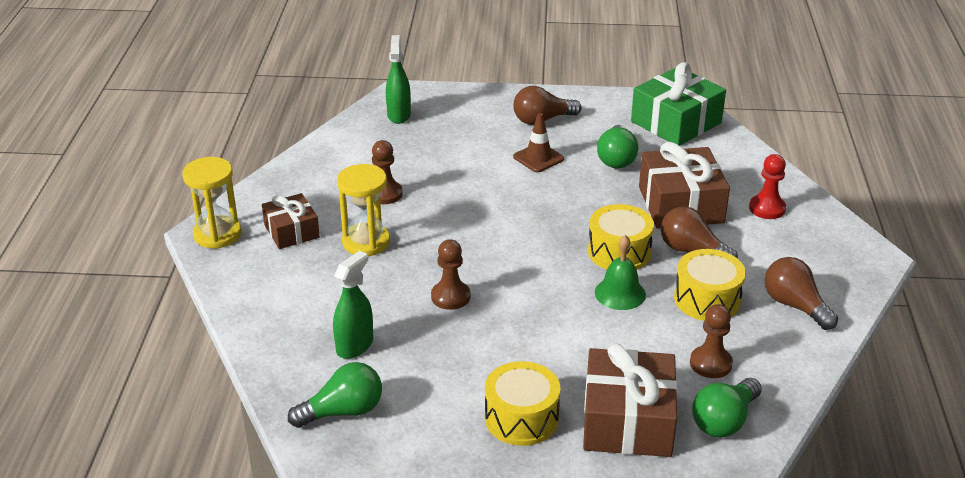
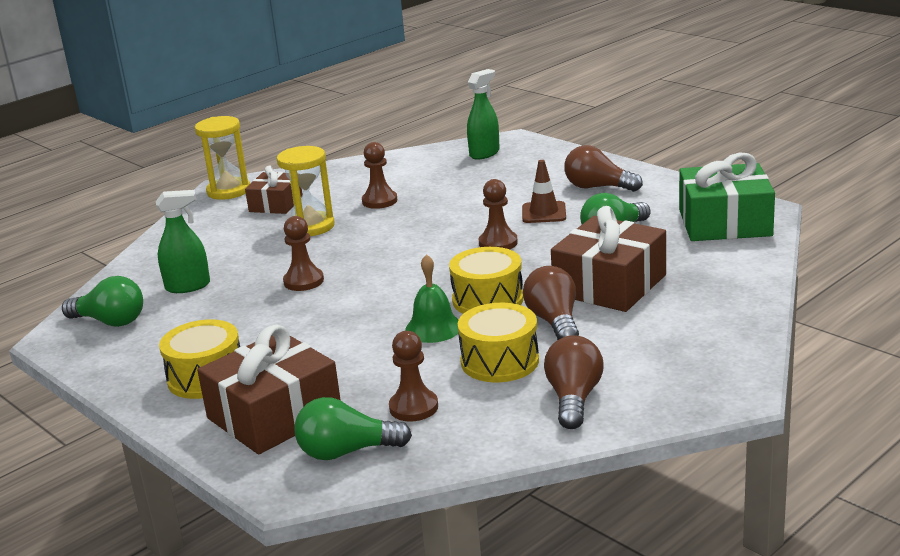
camera: 45 degrees right, 10 degrees down
(547, 199) = (498, 243): none -> brown pawn
(767, 208) = (692, 315): red pawn -> none

